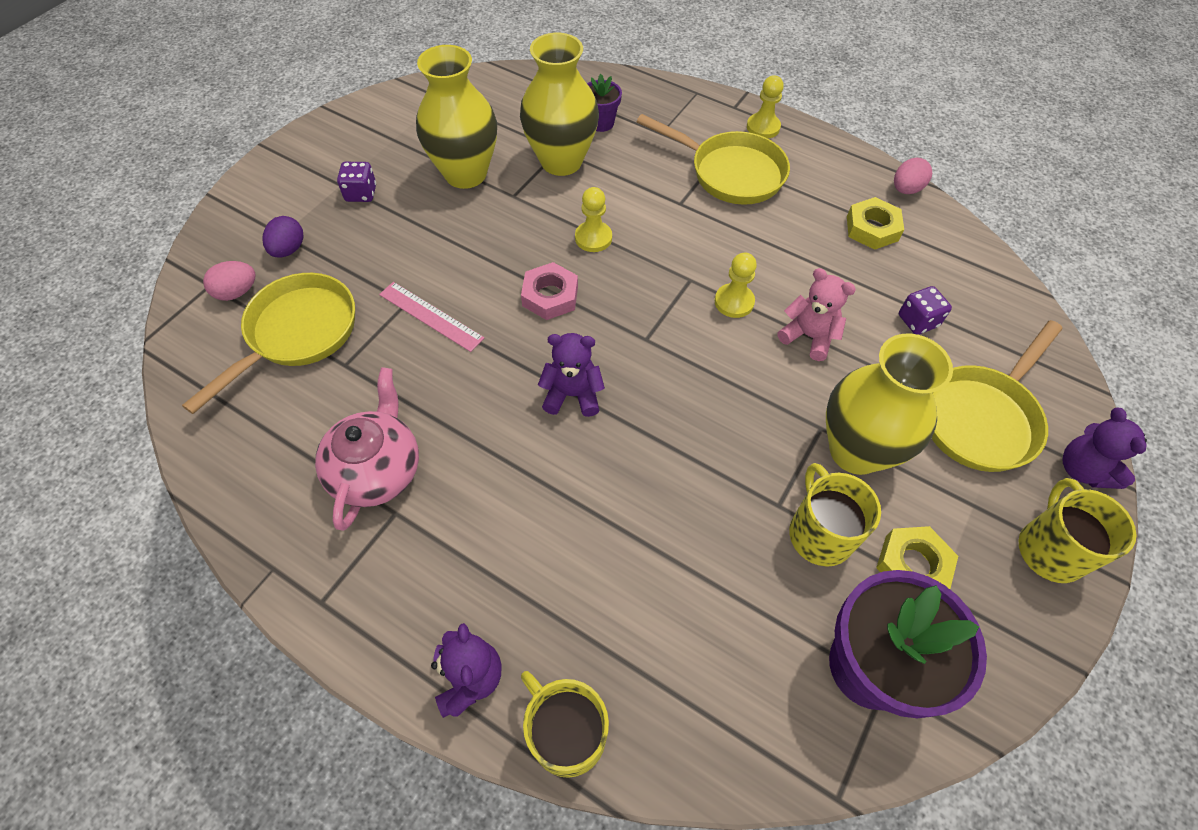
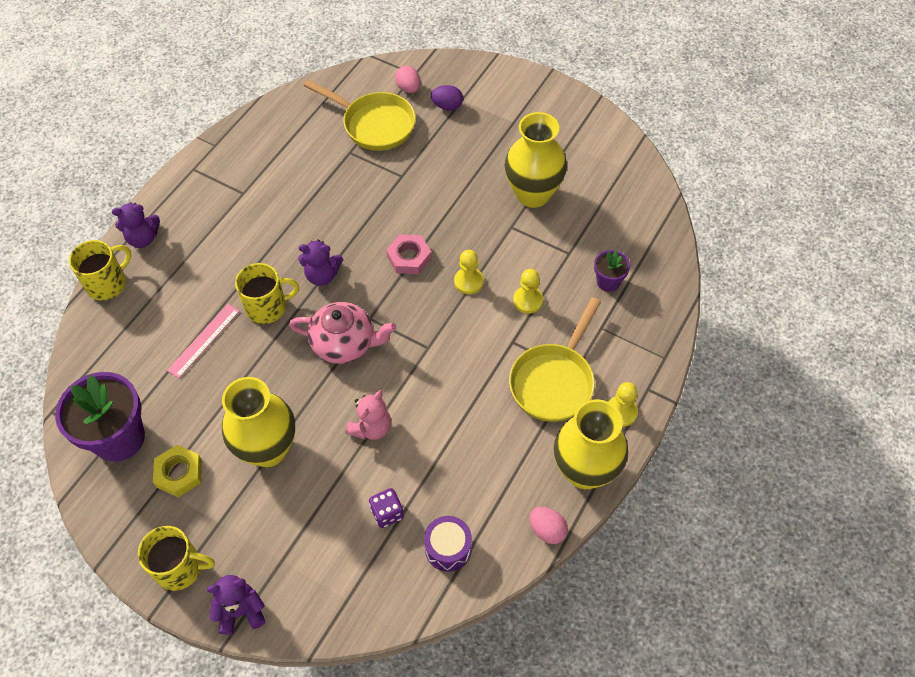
camera: 90 degrees right, 0 degrees up
(361, 193) = (505, 135): purple dice -> none
(377, 470) = (272, 180): pink teapot -> pink teapot (345, 343)
(430, 316) = (389, 191): pink ruler -> pink ruler (203, 340)
(561, 161) = (555, 256): yellow vase -> yellow vase (585, 471)
(572, 395) = (322, 275): purple teddy bear -> purple teddy bear turned 90 degrees clockwise
(734, 302) = (405, 377): yellow pawn -> yellow pawn (528, 300)
(820, 533) = (207, 419): yellow mug -> yellow mug (267, 307)
(872, 228) = (493, 492): yellow nut -> none
(946, 267) = (448, 548): none -> purple drum
(981, 418) = (291, 544): yellow pan -> none

